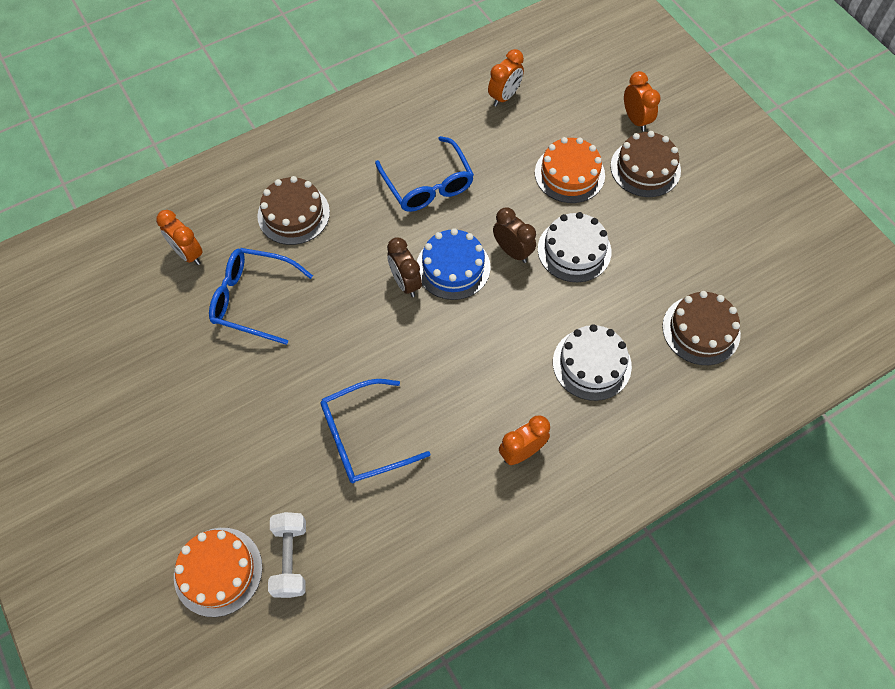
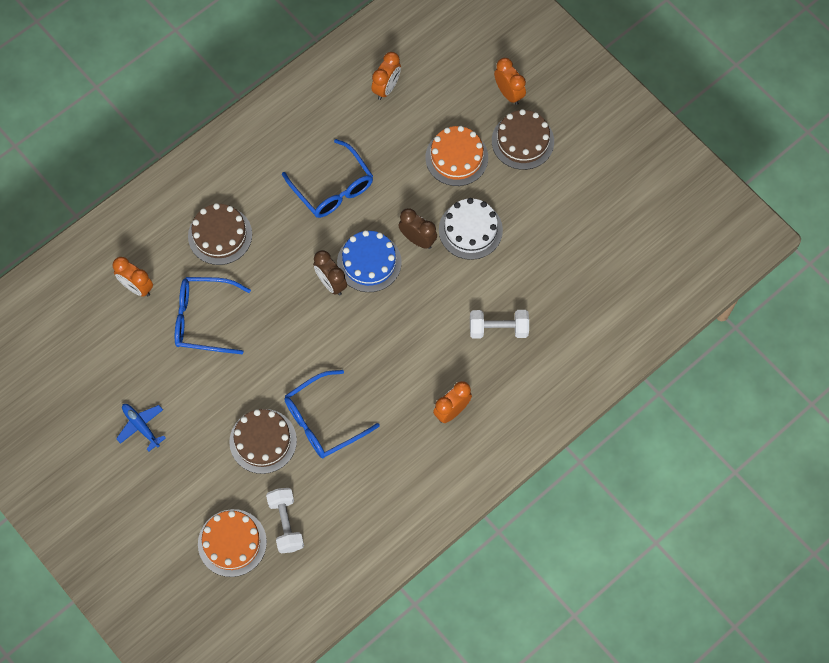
camera: 10 degrees left, 5 degrees up
(148, 408) = (141, 426): none -> blue plane
(591, 364) = (498, 329): white cake -> white dumbbell
(701, 330) = (585, 284): brown cake -> brown cake (263, 441)

